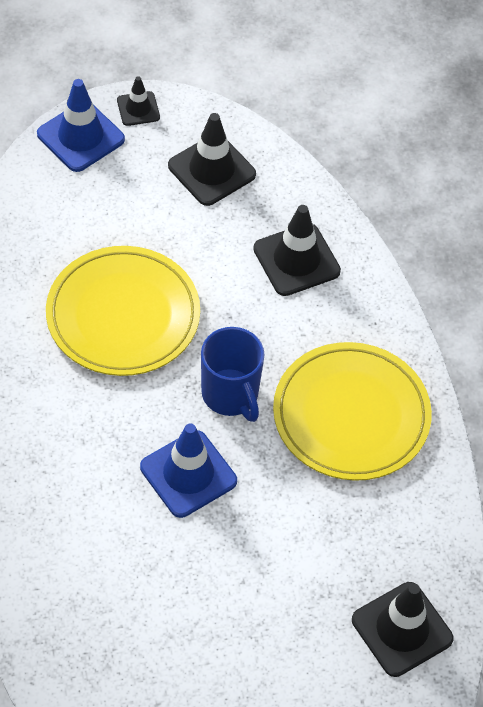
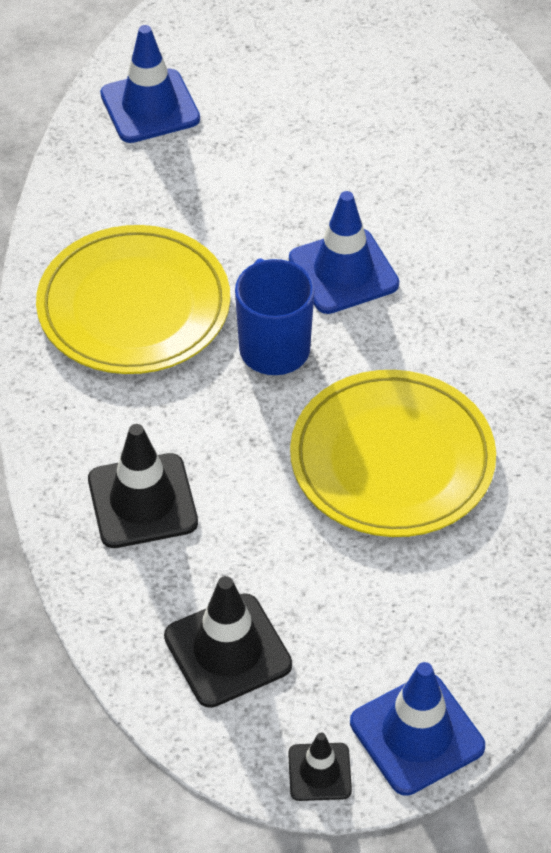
camera: 165 degrees left, 5 degrees down
(402, 629) = (150, 107): black traffic cone -> blue traffic cone

